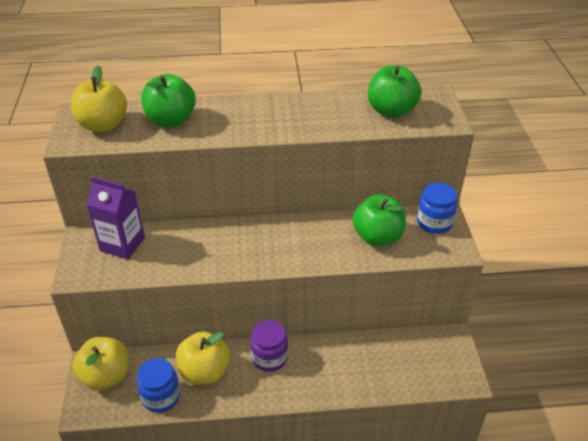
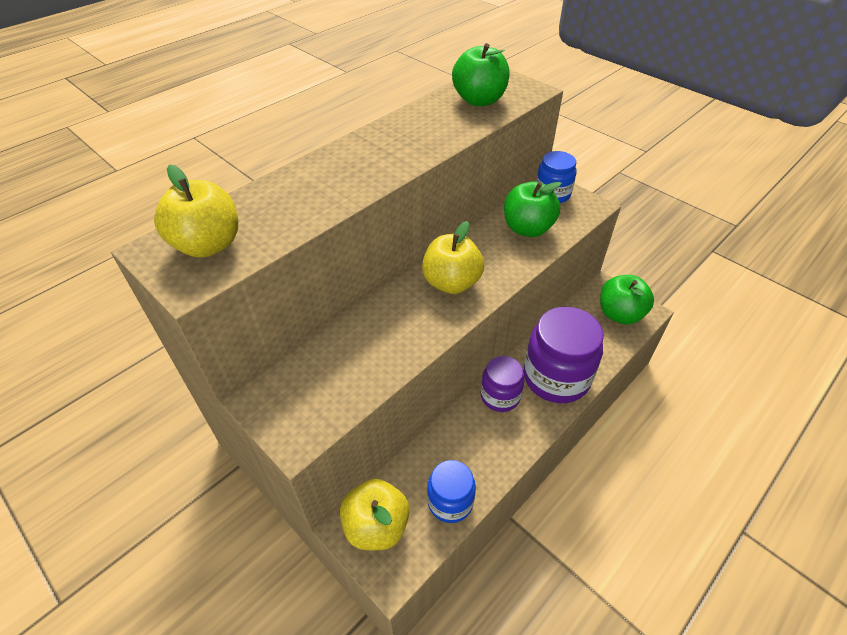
camera: 40 degrees left, 5 degrees up
(122, 244) = (309, 375): purple carton -> none
(171, 120) = (284, 202): green apple -> green apple (620, 314)
(204, 371) = (462, 449): yellow apple -> yellow apple (451, 283)
(325, 374) = (556, 377): none -> purple jar

